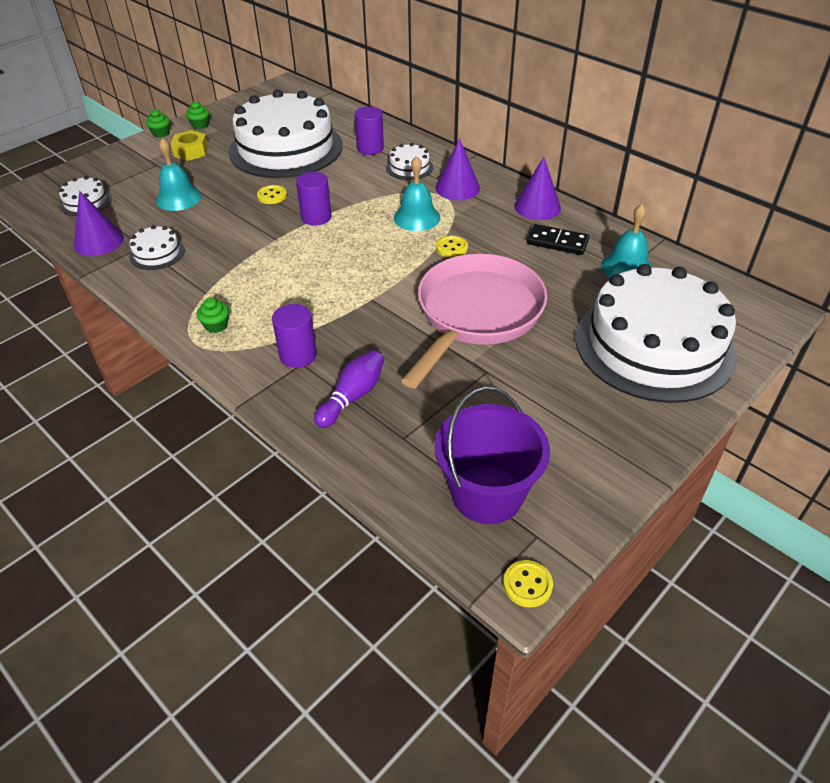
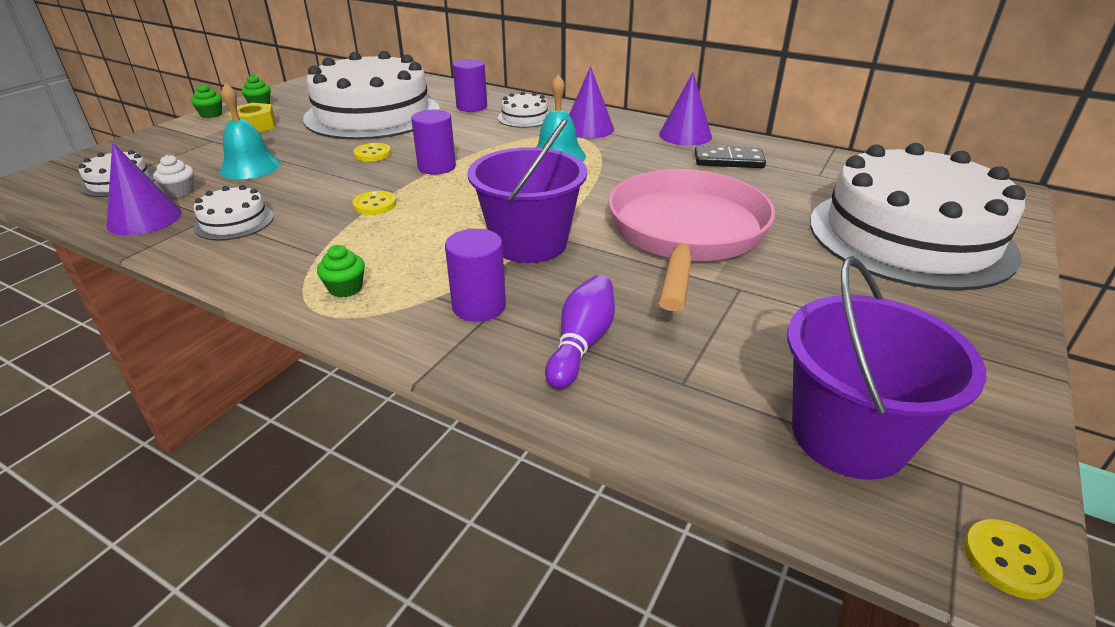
camera: 15 degrees left, 10 degrees down
(125, 218) = (180, 192): none -> white cupcake
(355, 305) = (529, 243): none -> purple bucket
(451, 248) = (615, 177): yellow button -> yellow button (374, 205)
(626, 267) = (818, 173): turquoise bell -> none

